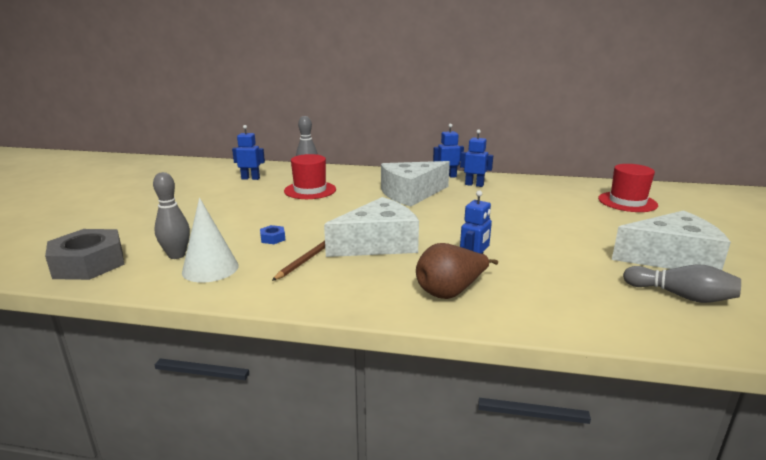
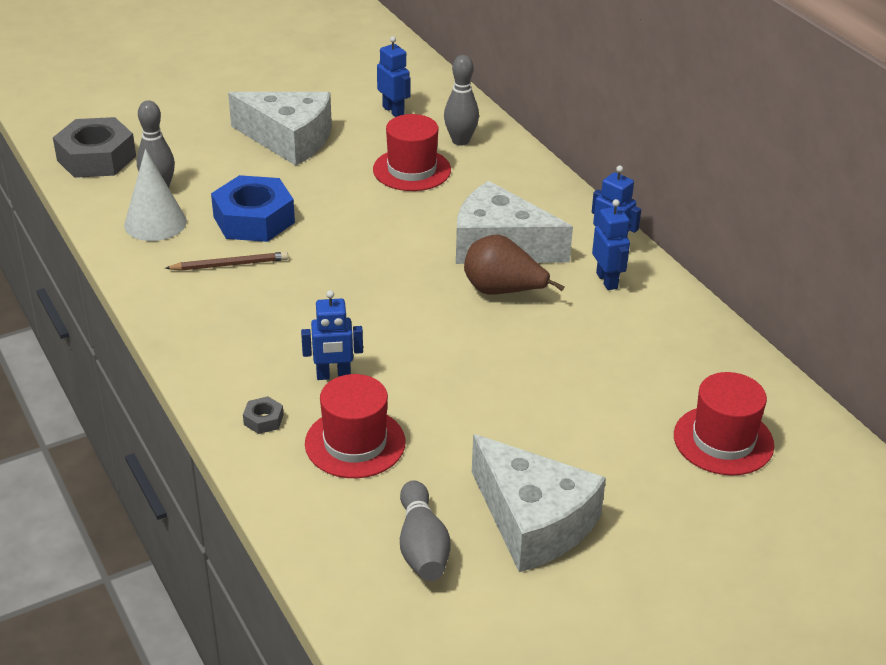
camera: 50 degrees right, 15 degrees up
(273, 238) = (254, 219): blue nut -> blue nut, size x2.41
(378, 244) = (318, 290): white cheese -> white cheese (289, 139)
(450, 292) = (259, 382): brown pear -> brown pear (503, 291)
(496, 304) = (263, 420): none -> grey nut
(553, 282) = (355, 443): none -> red hat

